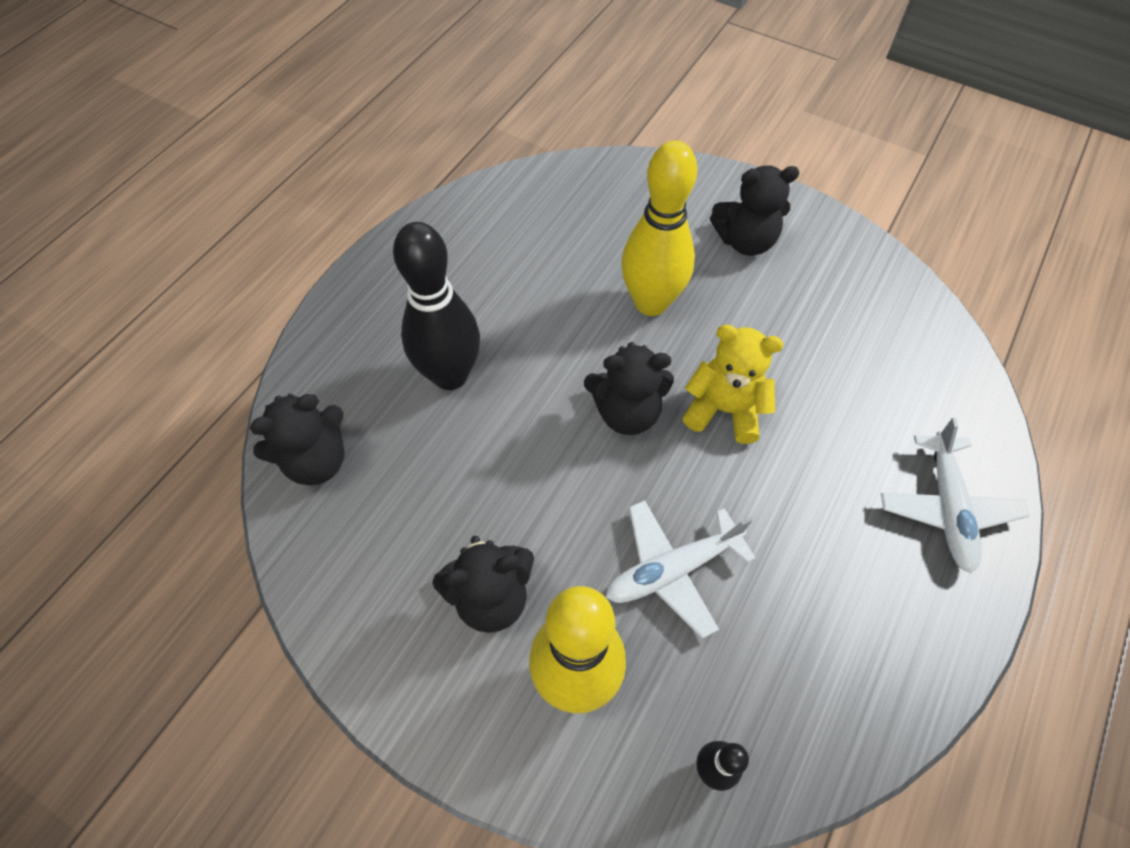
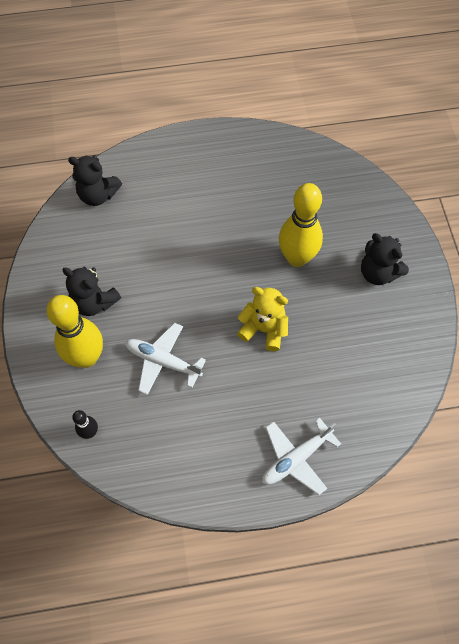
camera: 50 degrees right, 5 degrees up
(450, 375) = (180, 209): black bowling pin -> none
(627, 412) = (225, 290): black teddy bear -> none
(724, 410) = (264, 329): yellow teddy bear -> yellow teddy bear turned 45 degrees counterclockwise

